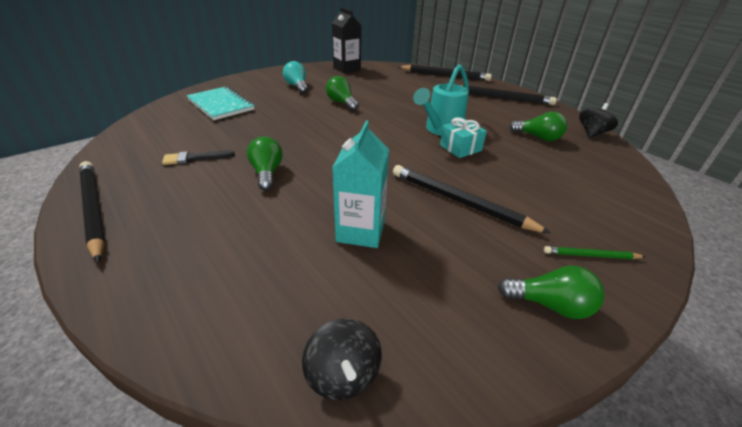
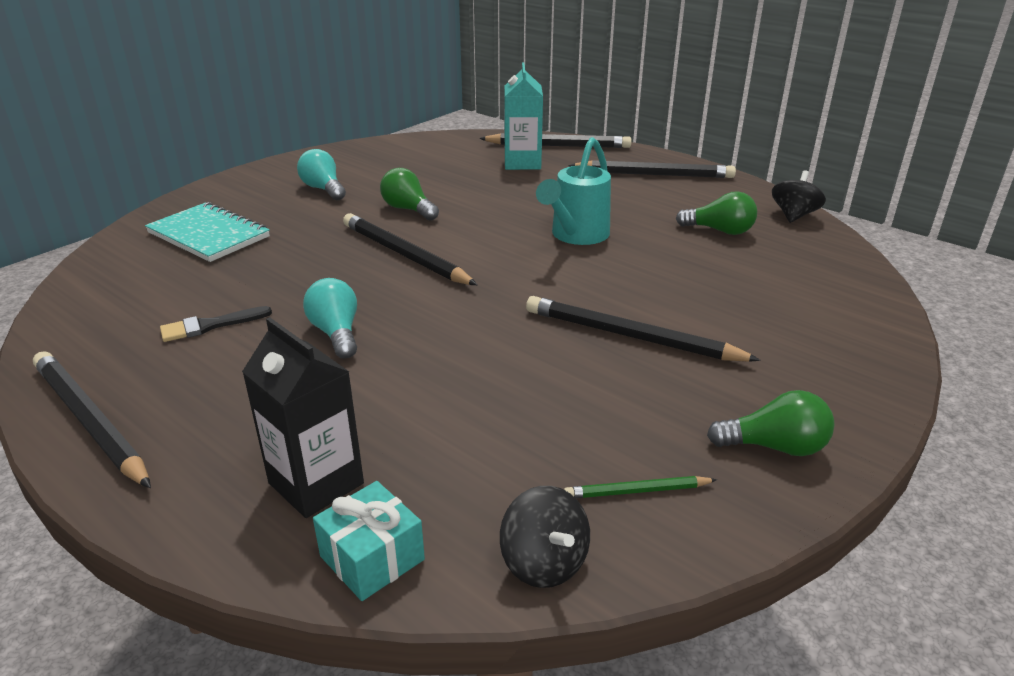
camera: 10 degrees left, 5 degrees down
(267, 173) = (336, 333): green light bulb -> turquoise light bulb
(329, 129) = (404, 254): none -> black pencil
(347, 69) = (394, 149): black carton -> black carton (316, 483)
(360, 231) = (506, 395): turquoise carton -> turquoise carton (522, 163)
(460, 148) = (612, 260): turquoise gift -> turquoise gift (372, 558)
(590, 255) = (815, 381): green pencil -> green pencil (636, 491)

